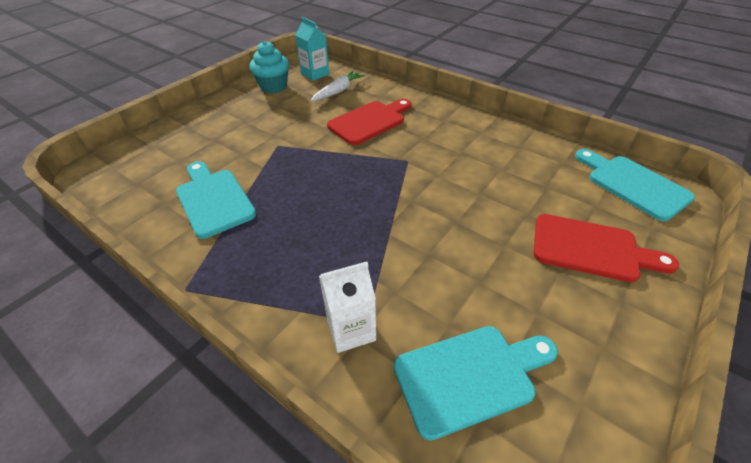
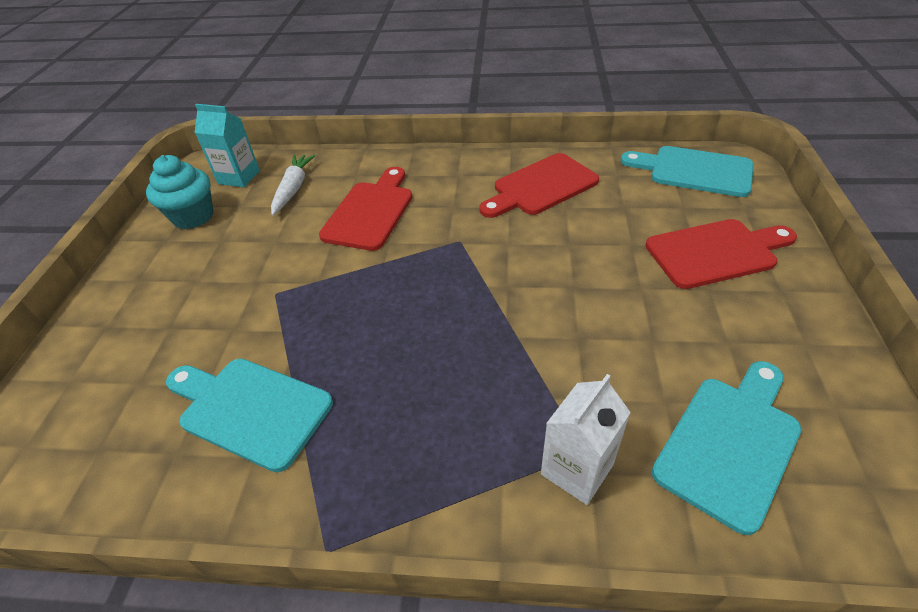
camera: 30 degrees left, 0 degrees up
(496, 149) = (541, 187): none -> red cutting board

